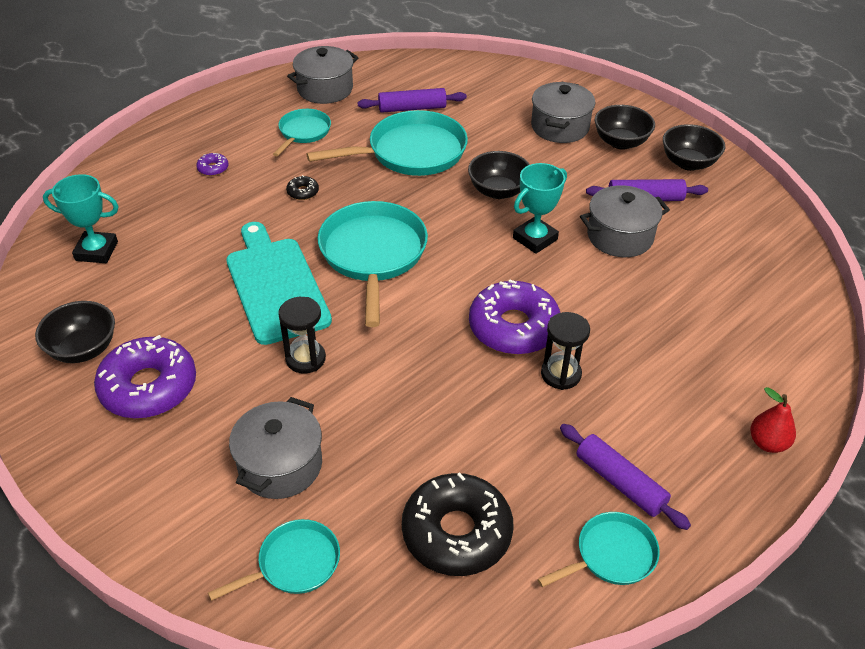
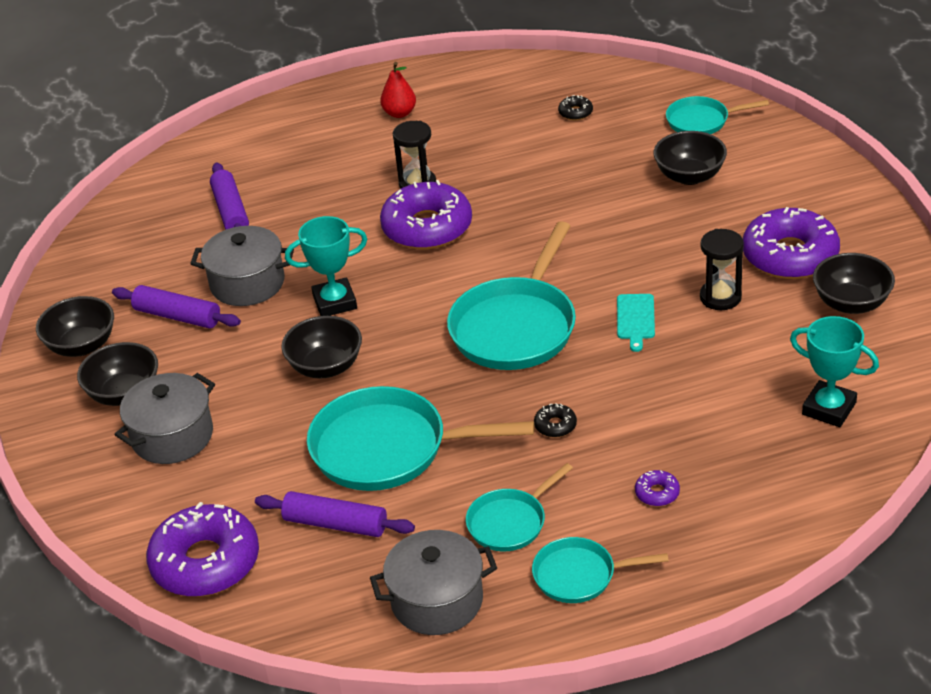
camera: 150 degrees left, 5 degrees down
(276, 285) = (635, 319): turquoise cutting board -> turquoise cutting board, size x0.44
(280, 465) = (689, 176): grey pot -> black bowl
(305, 359) = (635, 246): black hourglass -> black hourglass (720, 297)
(456, 532) = (575, 112): black donut -> black donut, size x0.41
(472, 76) = (205, 562): none -> purple donut
(611, 555) = (478, 81): turquoise pan -> turquoise pan (580, 575)
(620, 482) = (436, 113): purple rolling pin -> purple rolling pin (231, 211)
(767, 443) = (305, 110): red pear -> red pear (399, 113)

